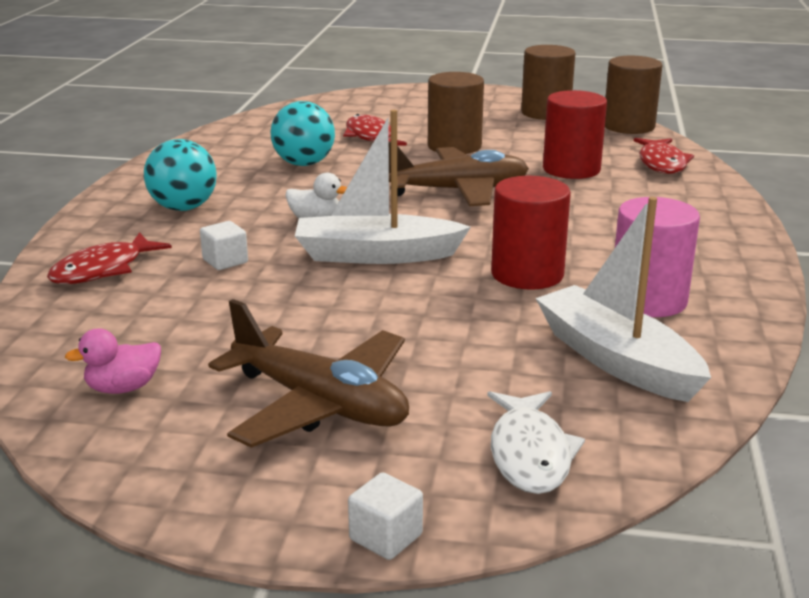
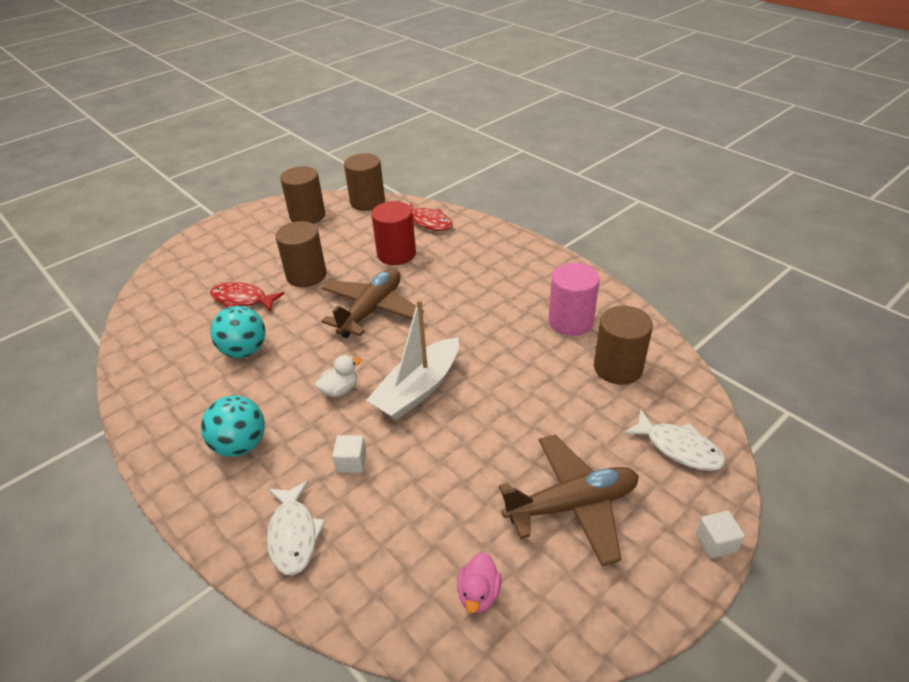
camera: 50 degrees left, 15 degrees up
(103, 270) = (293, 535): red fish -> white fish
(527, 274) = (503, 344): red cylinder -> none
(616, 360) = (618, 367): white boat -> brown cylinder

